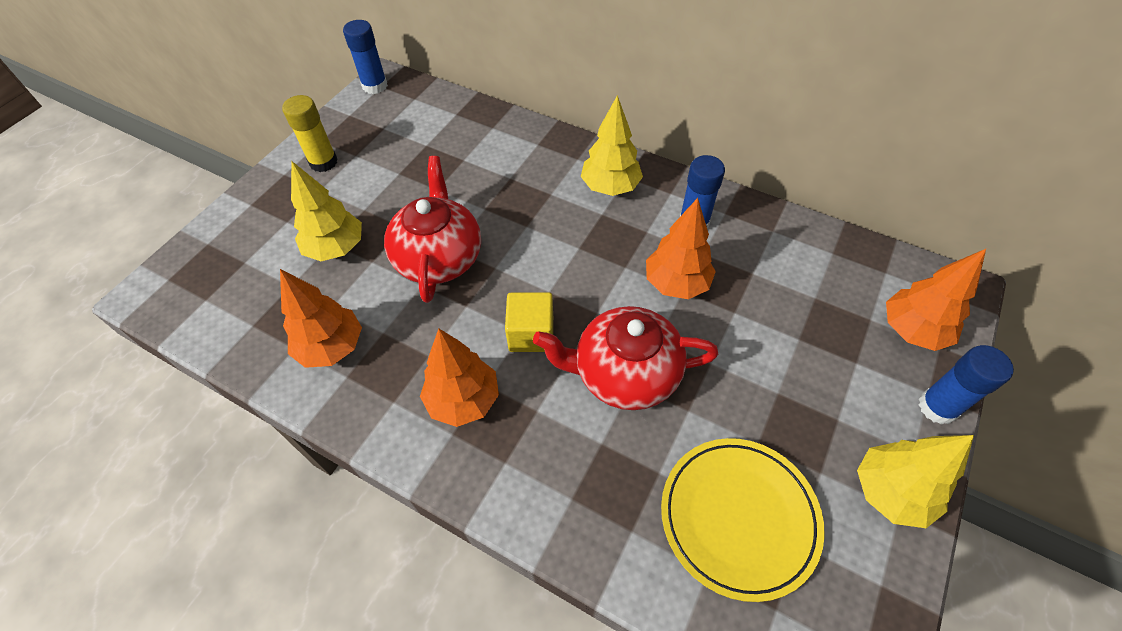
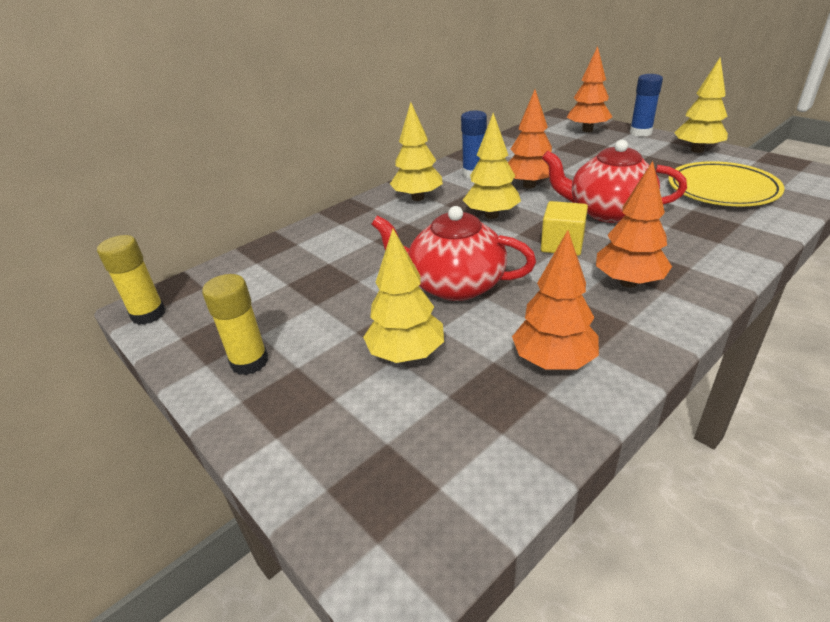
camera: 70 degrees left, 20 degrees down
(375, 86) = (148, 314): blue glue stick -> yellow glue stick
(585, 260) = (491, 215): none -> yellow tree
(624, 373) = (607, 212): red teapot -> red teapot turned 90 degrees clockwise

